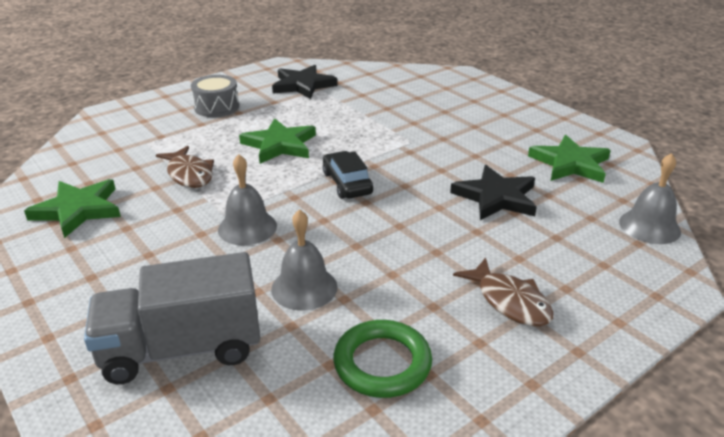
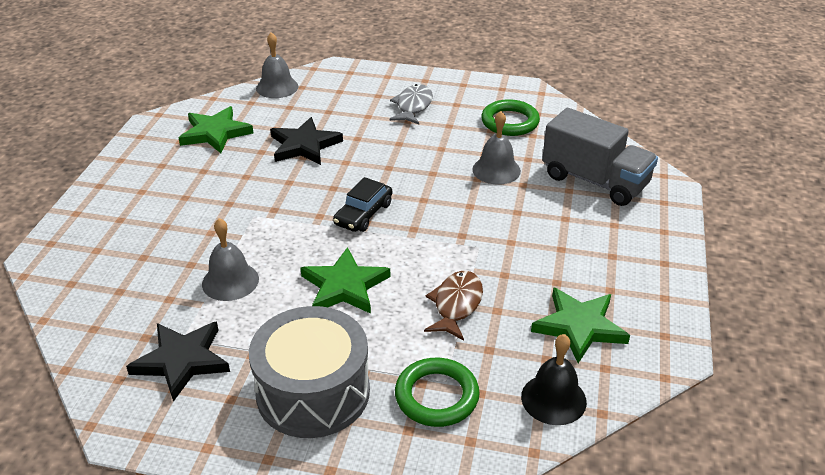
camera: 130 degrees left, 5 degrees up
(64, 168) = (553, 399): none -> black bell
(143, 136) = (436, 396): none -> green ring
(216, 107) = (313, 392): grey drum -> grey drum, size x1.73
(247, 227) = (477, 225): grey bell -> grey bell (230, 281)
(509, 301) = (413, 106): brown fish -> grey fish

